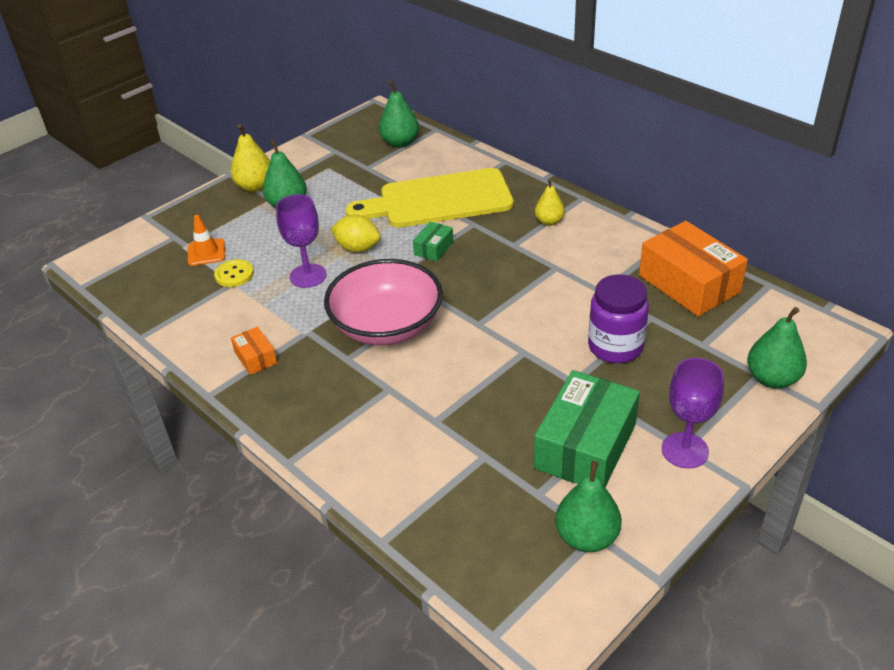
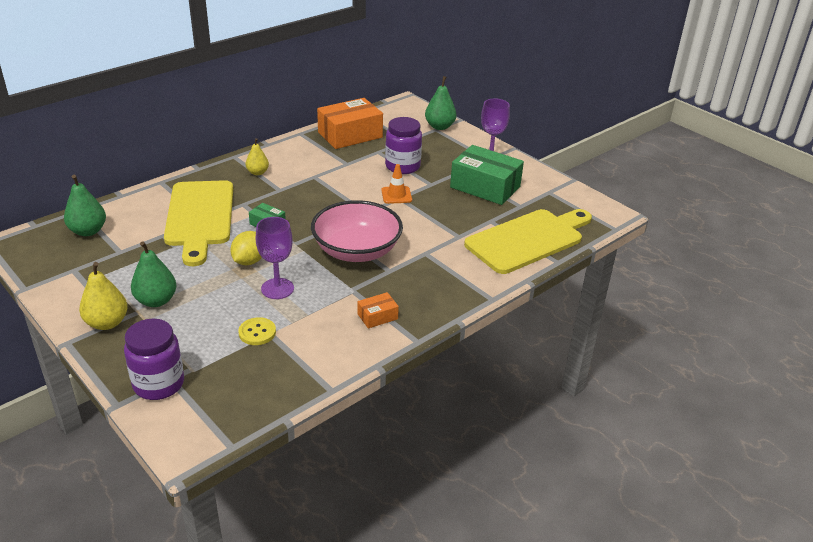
camera: 90 degrees left, 5 degrees down
(168, 232) = (159, 384): none -> purple jar
(206, 252) = (212, 353): orange traffic cone -> orange traffic cone (396, 195)
(438, 504) = (528, 240): none -> yellow cutting board
(586, 537) = (550, 195): green pear -> none

